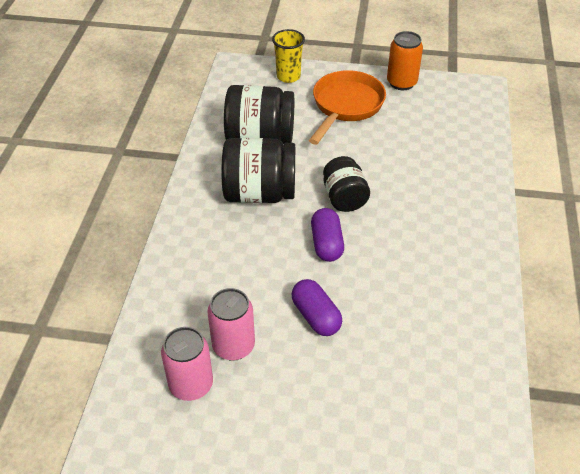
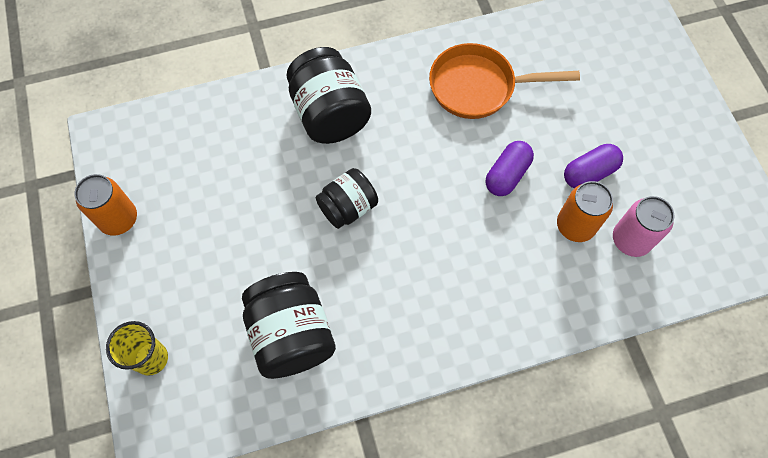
camera: 115 degrees left, 20 degrees up
(233, 346) = (575, 226): pink can -> orange can
(259, 193) = (381, 292): black jar -> black jar (330, 114)
(326, 244) = (418, 199): purple capsule -> purple capsule (589, 173)
(346, 106) = (190, 264): orange pan -> orange pan (478, 87)

